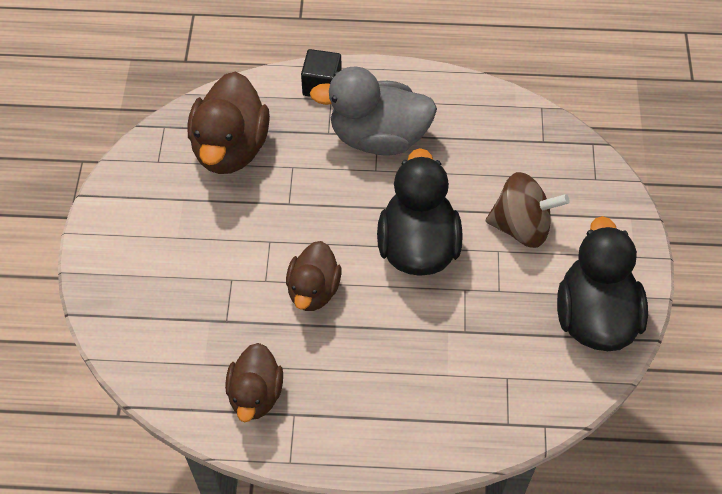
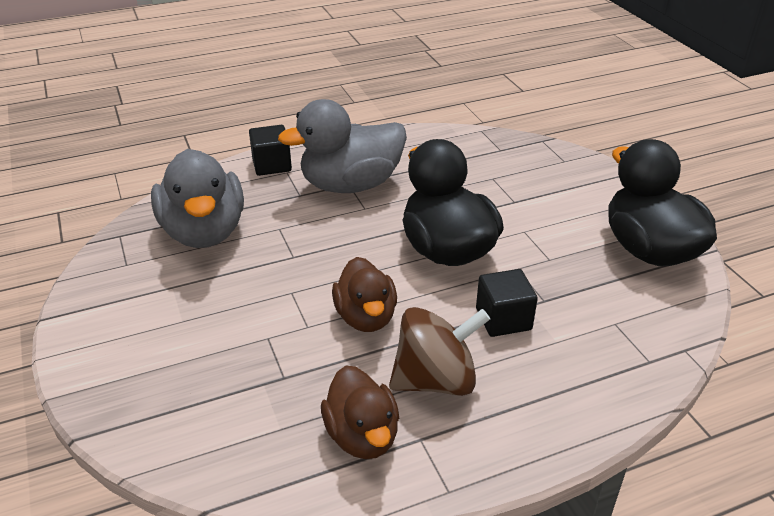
camera: 25 degrees left, 20 degrees down
(231, 148) = (204, 232): brown duck -> grey duck
(419, 336) = (503, 319): none -> black cube
(521, 226) = (530, 208): brown spinning top -> brown spinning top (435, 380)

